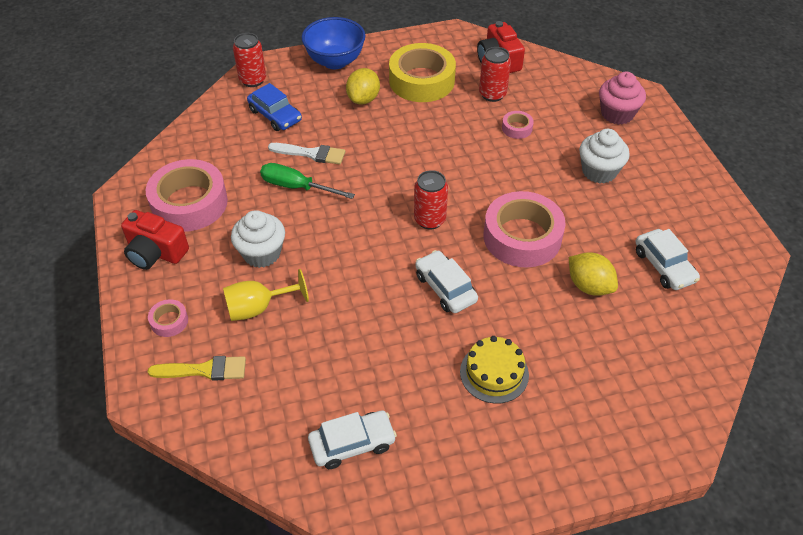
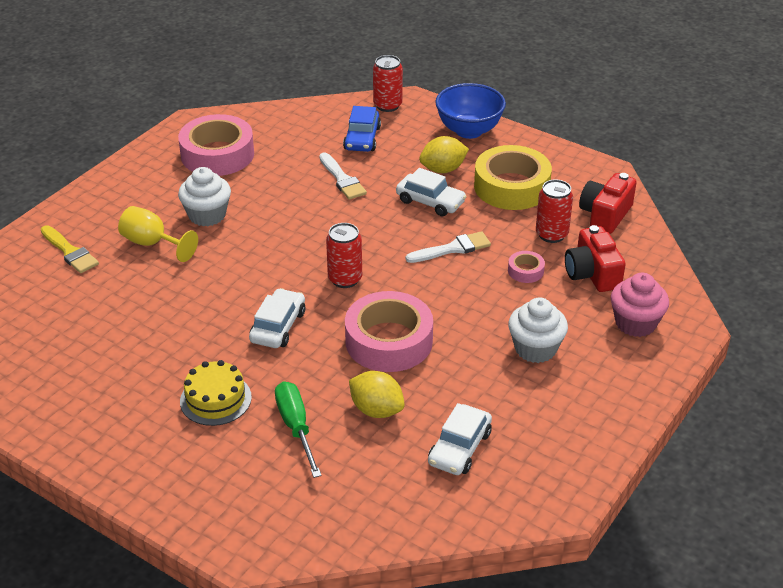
camera: 50 degrees right, 10 degrees down
(155, 252) = (152, 168): red camera -> red camera (592, 274)
(169, 321) = (97, 211): pink tape -> none
(296, 187) = (296, 193): green screwdriver -> green screwdriver (296, 427)
(352, 444) = (72, 358): white car -> white car (430, 202)
(456, 147) = (452, 249): none -> white brush
(589, 286) = (376, 410): yellow lemon -> yellow lemon turned 60 degrees counterclockwise

